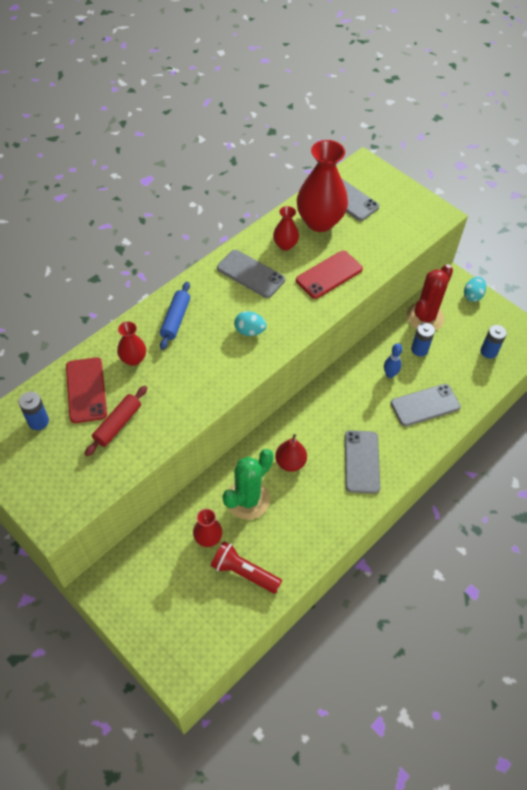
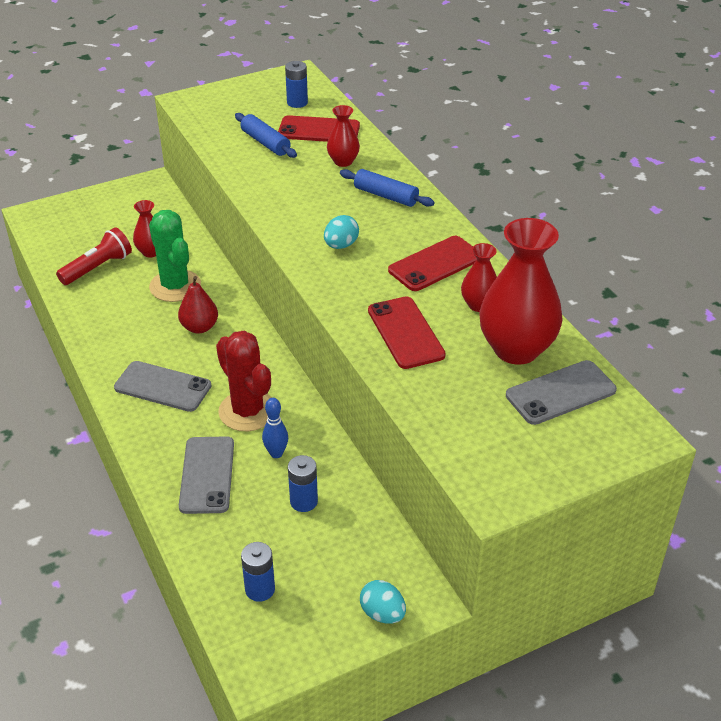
camera: 110 degrees right, 15 degrees down
(118, 424) = (265, 143): red rolling pin -> blue rolling pin
(250, 274) = (435, 264): grey phone -> red phone
(425, 317) = (361, 530): red cactus -> red cactus (247, 411)

